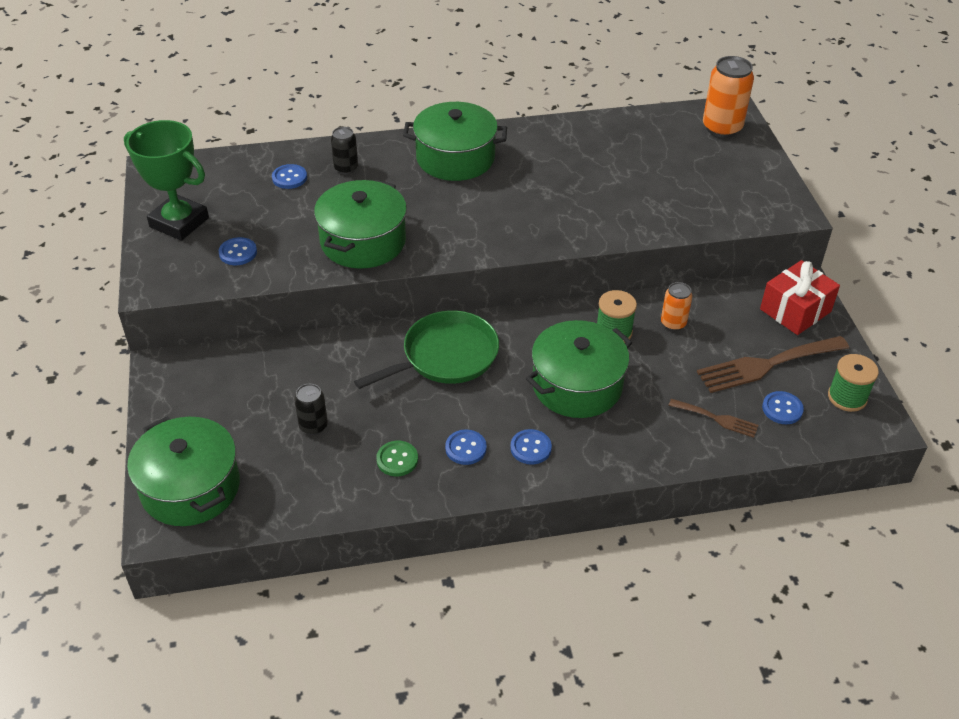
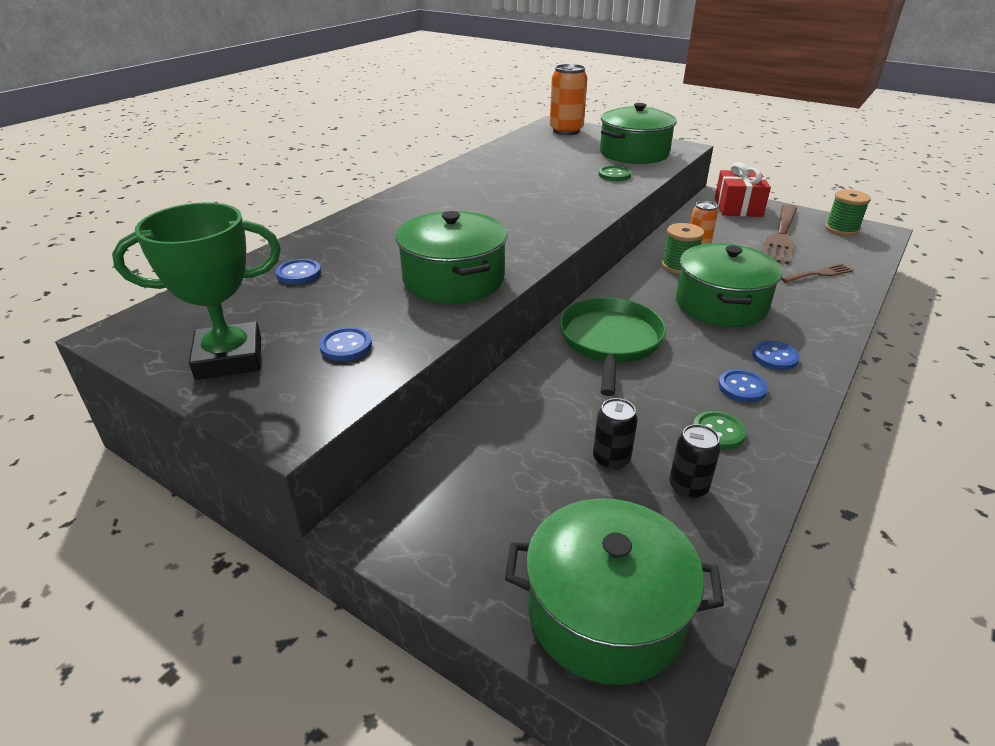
camera: 45 degrees left, 10 degrees down
(346, 168) = (344, 246): black can -> black can (688, 487)
(455, 158) = (426, 204): green pot -> green pot (634, 153)
(655, 210) = (614, 175): none -> green button
(782, 409) = (832, 250): blue button -> none

